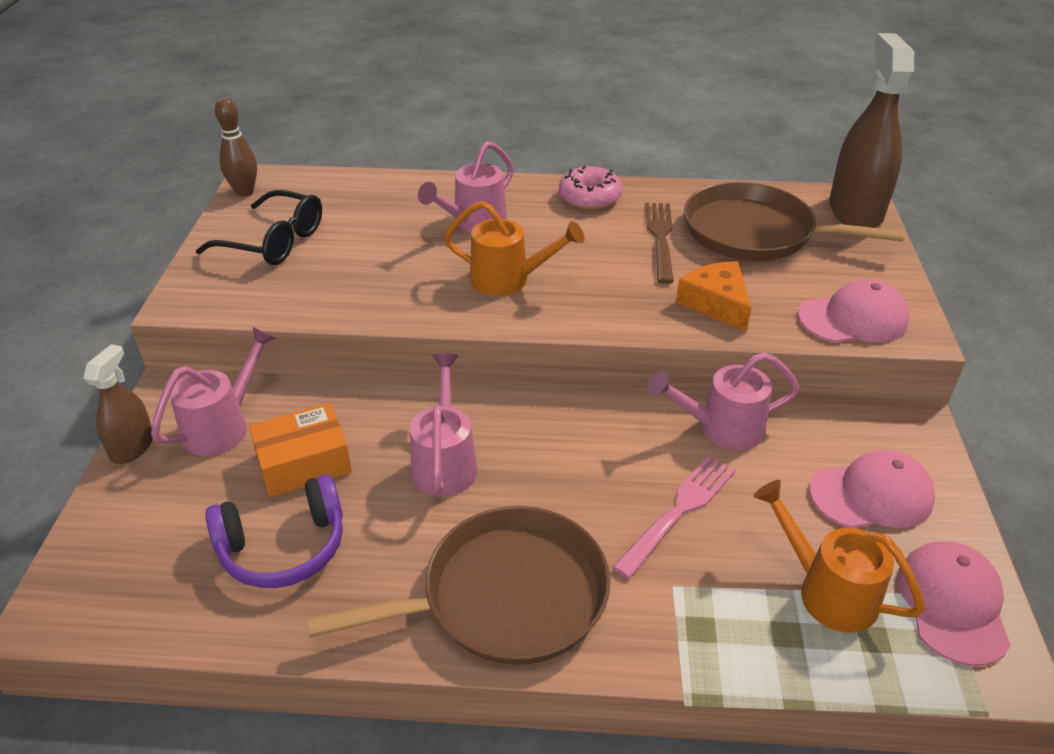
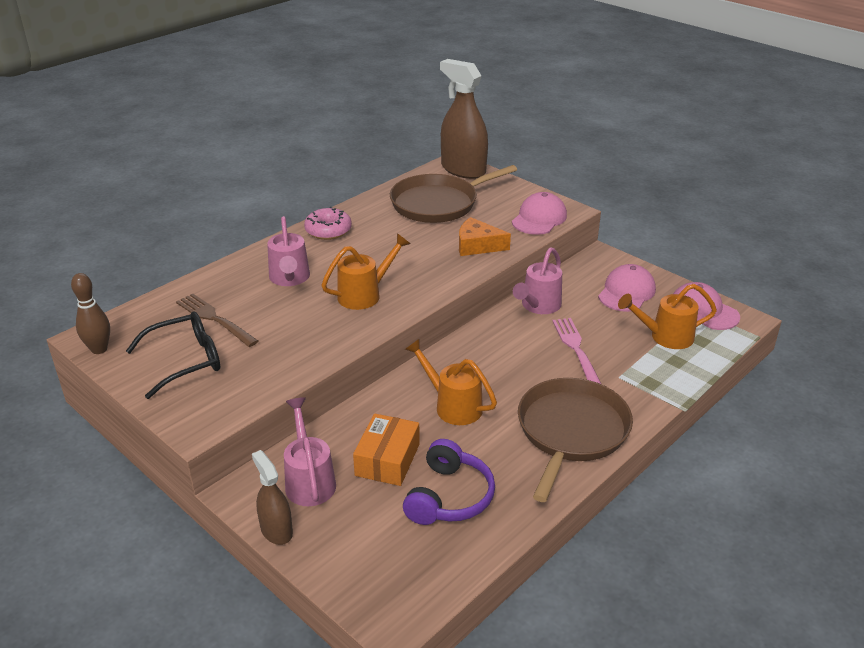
camera: 50 degrees left, 5 degrees down
(445, 462) = (453, 406): pink watering can -> orange watering can
(660, 238) = (400, 231): brown fork -> brown fork (214, 319)

